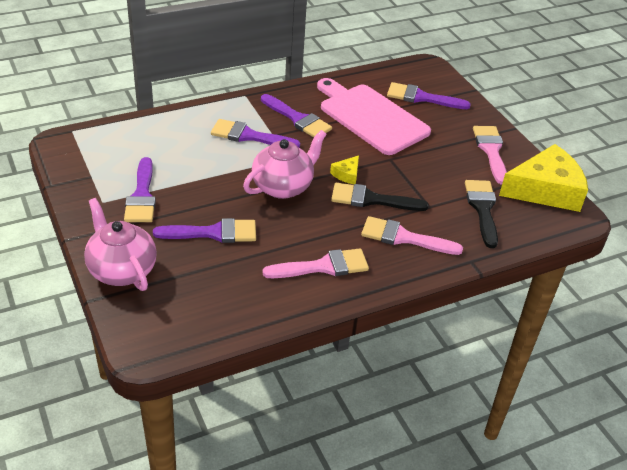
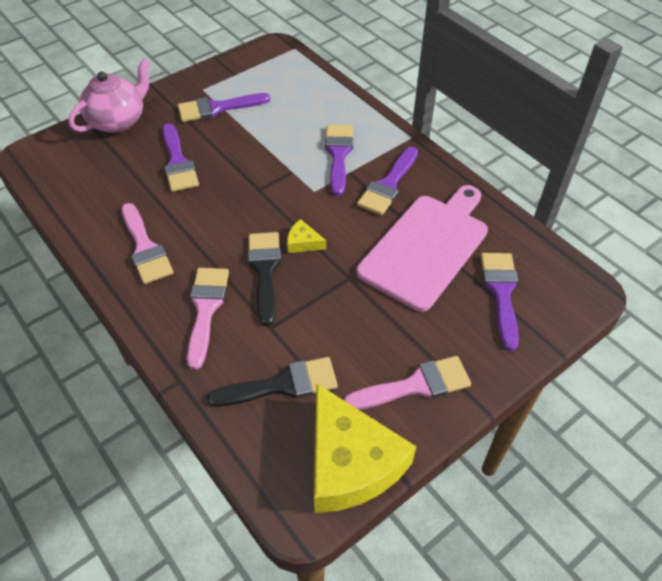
camera: 80 degrees right, 10 degrees up
(283, 186) = (263, 196): pink teapot -> none

